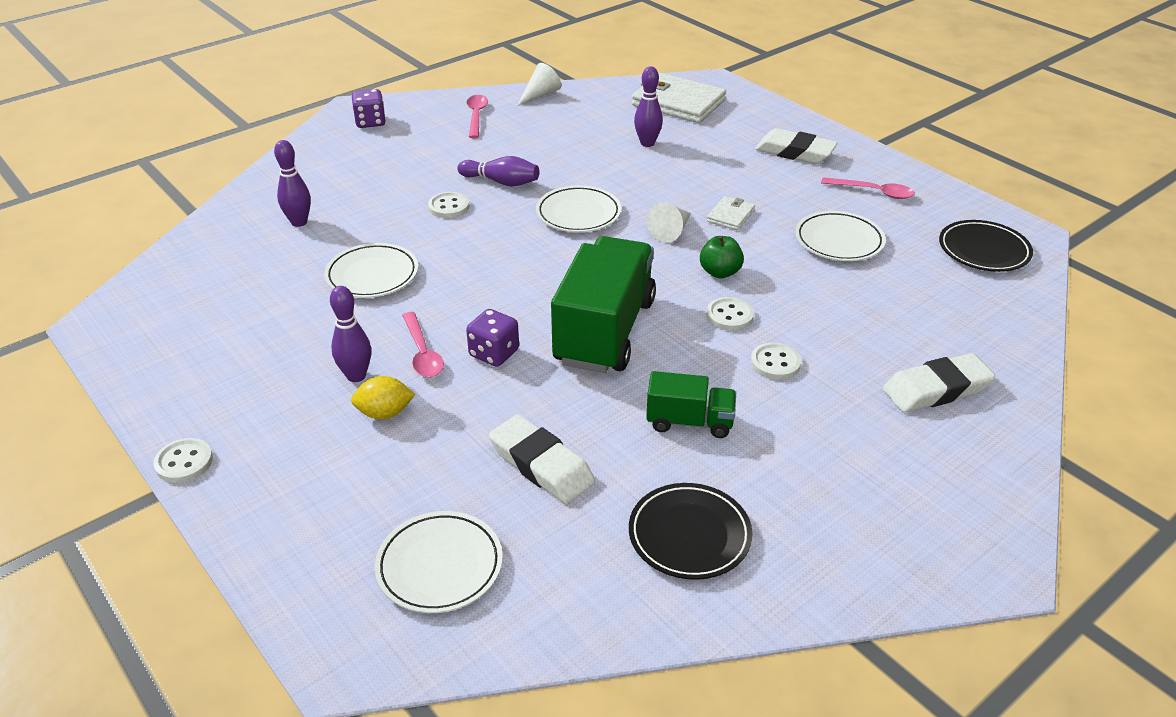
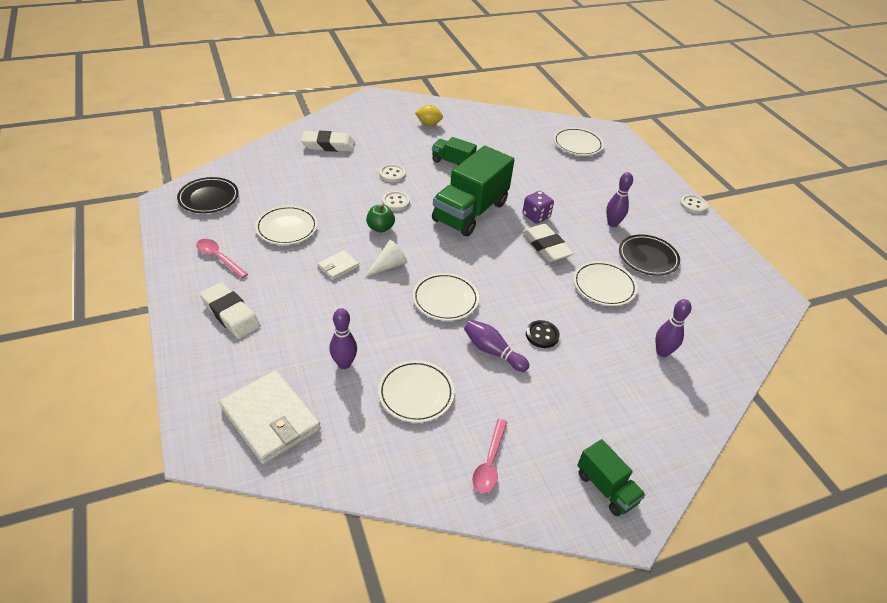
camera: 165 degrees left, 5 degrees up
(370, 122) = (606, 488): purple dice -> green truck
(385, 413) = (597, 202): yellow lemon -> yellow lemon (428, 124)
(422, 353) = (575, 226): pink spoon -> none
(449, 207) = (542, 335): white button -> black button
(540, 95) = (406, 485): white cone -> none
(541, 465) = (527, 164): white eraser -> white eraser (546, 246)
(564, 139) = (416, 394): none -> white plate
(689, 535) = (478, 129): black plate -> black plate (648, 258)

